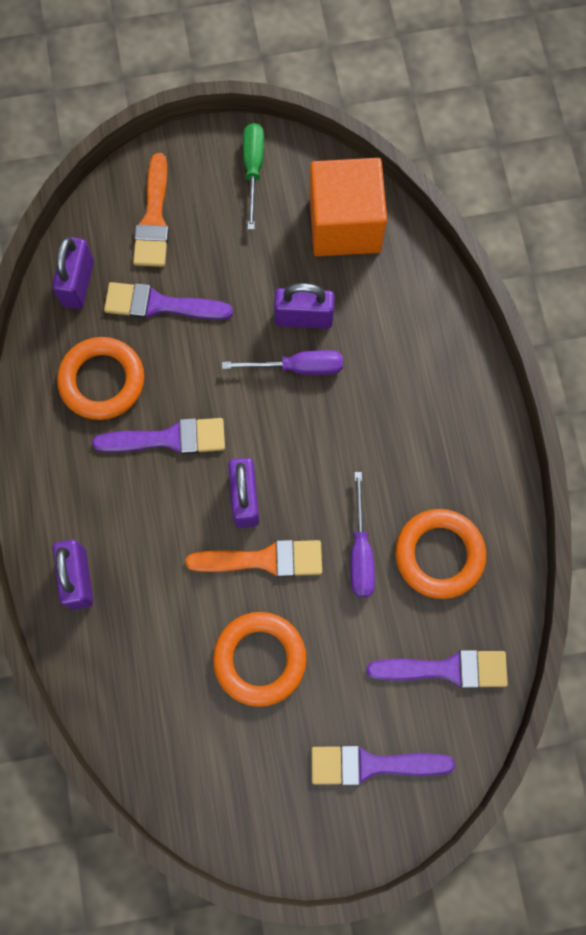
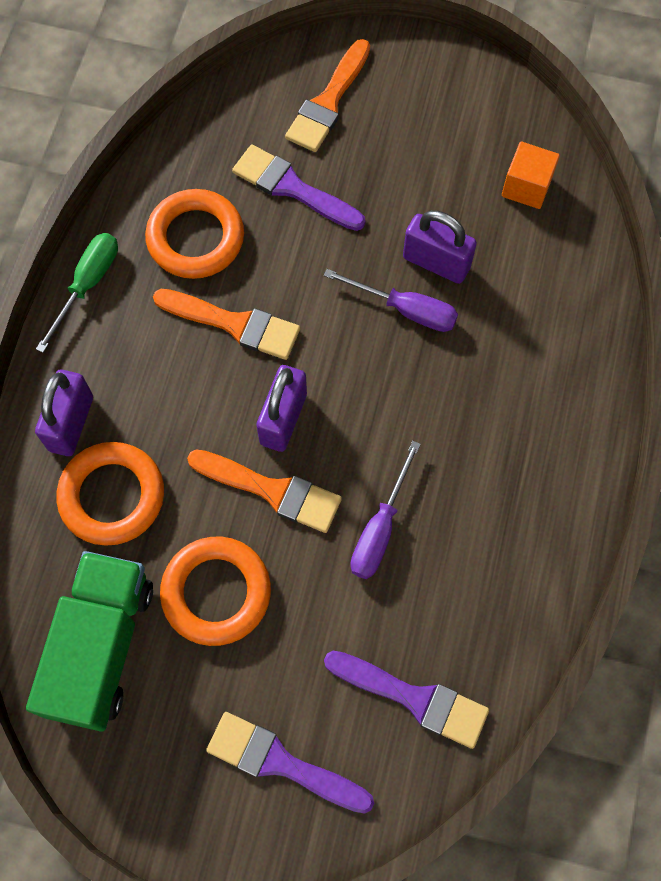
camera: 25 degrees right, 5 degrees down
(78, 283) = (220, 134): purple padlock -> none
(169, 438) = (234, 324): purple brush -> orange brush
(192, 743) = (101, 647): none -> green truck
(253, 170) = (455, 94): green screwdriver -> green screwdriver (88, 285)
(345, 225) = (526, 187): orange cube -> orange cube, size x0.52
(439, 555) = (465, 571): orange ring -> orange ring (112, 496)

